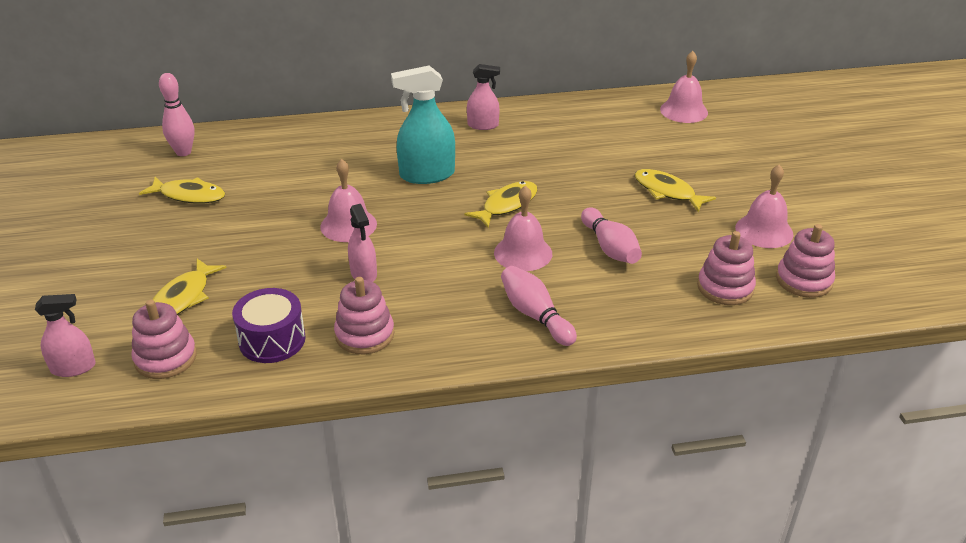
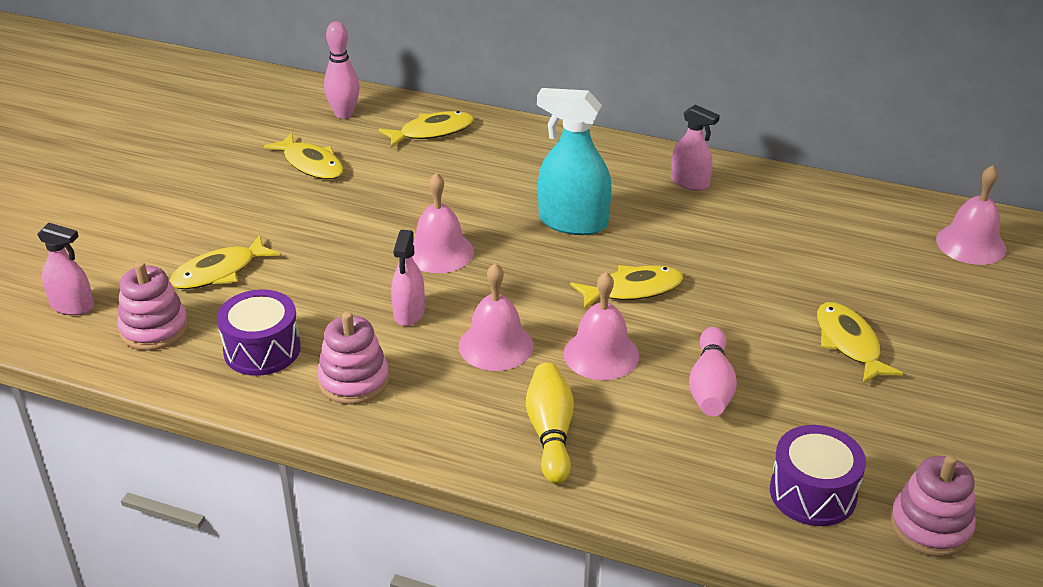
camera: 30 degrees right, 0 degrees up
(267, 145) = (432, 132): none -> yellow fish
(535, 315) = (550, 433): pink bowling pin -> yellow bowling pin
(725, 288) = (813, 493): pink stacking toy -> purple drum
(764, 231) = (935, 441): pink bell -> pink bell (496, 345)

